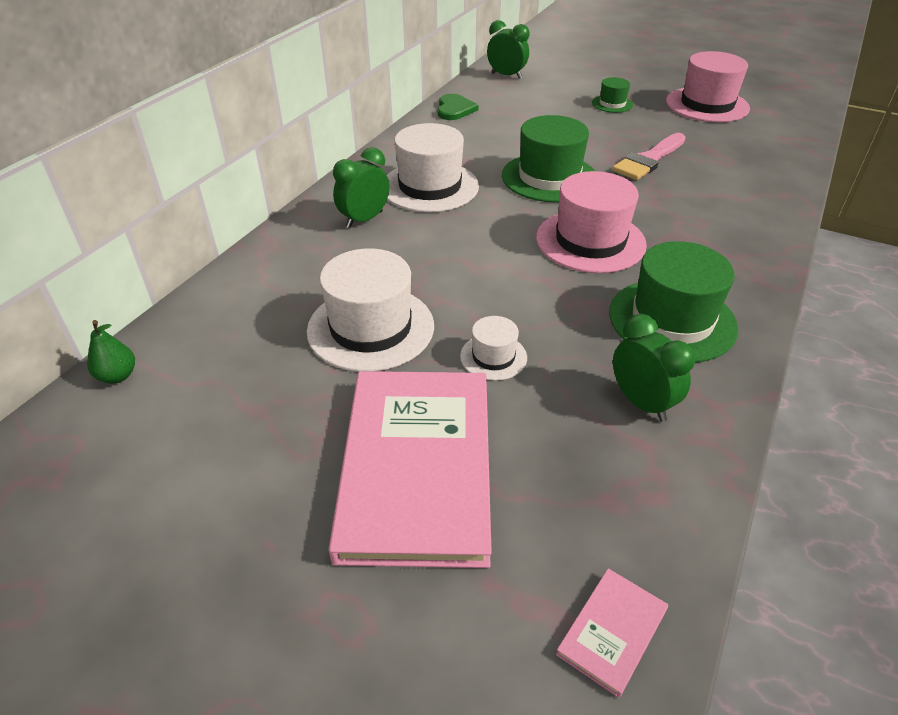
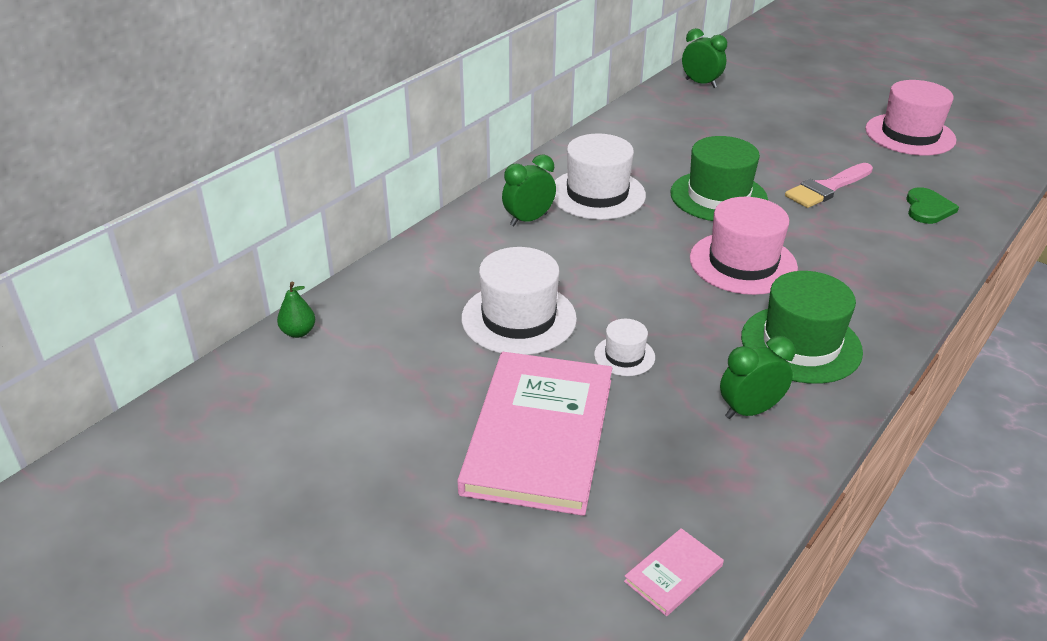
camera: 10 degrees right, 5 degrees down
(454, 109) = (638, 116): green heart -> green heart (927, 208)
(612, 104) = (806, 124): green hat -> none
(641, 403) = (749, 410): green clock -> green clock turned 90 degrees counterclockwise

